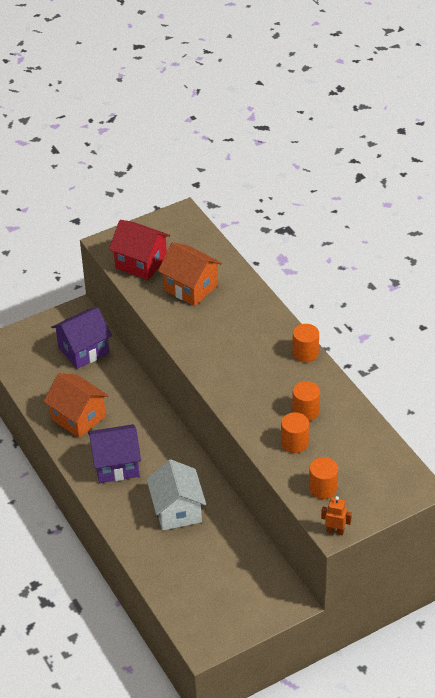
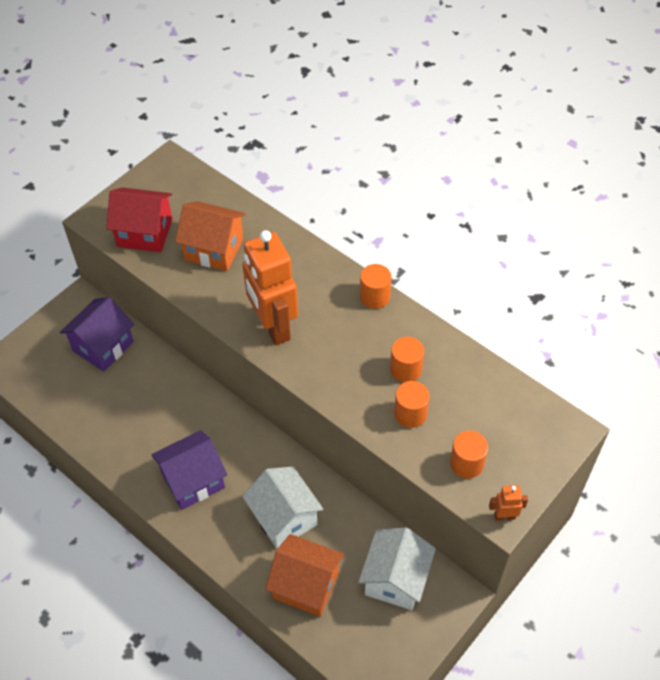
camera: 20 degrees left, 10 degrees up
(78, 418) = (127, 432): orange house -> orange house (306, 585)
(213, 355) = (273, 327): none -> orange robot
(247, 577) = (395, 579): none -> white house

